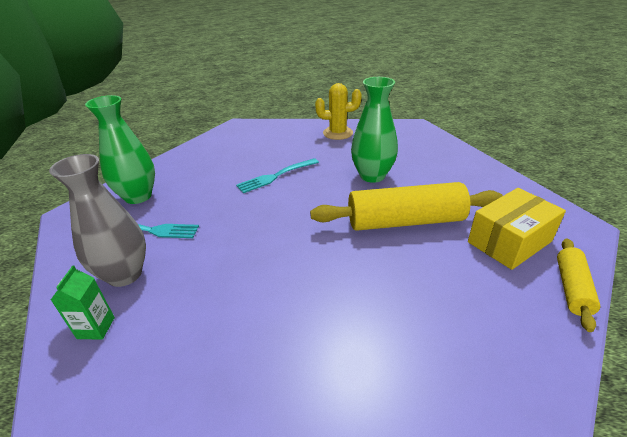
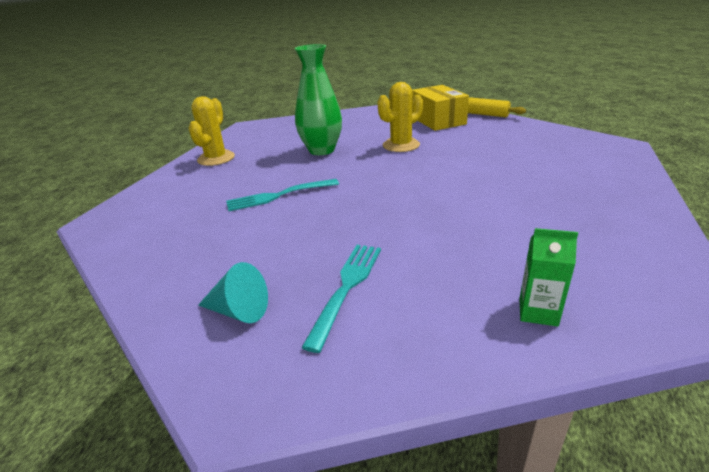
camera: 75 degrees left, 5 degrees down
(124, 274) = (440, 300): grey vase -> none
(138, 196) = (239, 311): green vase -> turquoise cone
(276, 176) = (279, 195): turquoise fork -> turquoise fork turned 90 degrees clockwise
(405, 221) = (401, 145): yellow rolling pin -> yellow cactus

